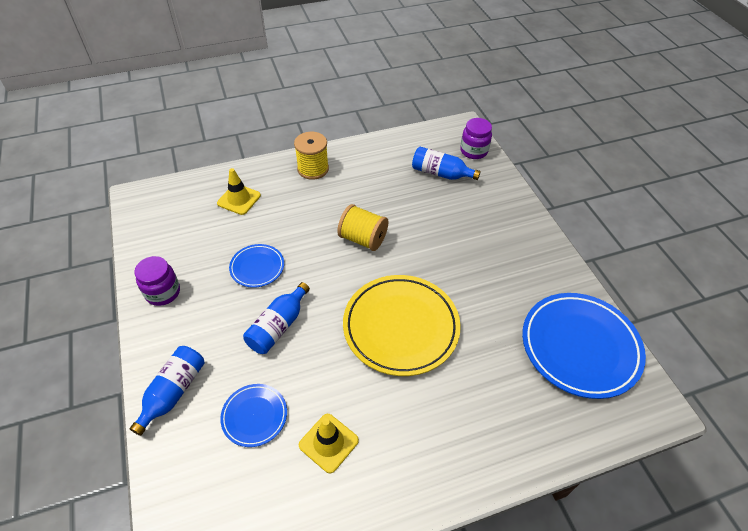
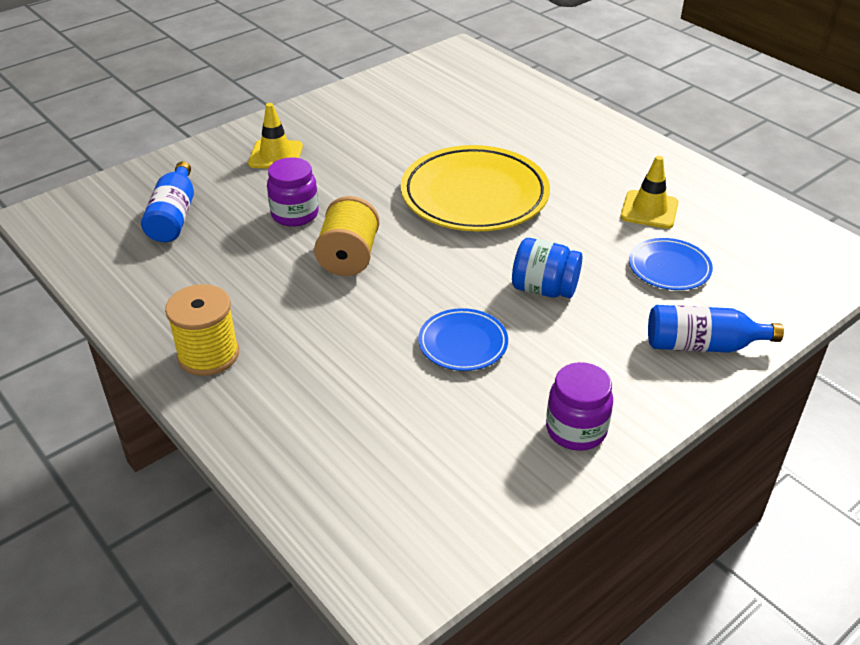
camera: 110 degrees left, 10 degrees down
(239, 199) = (327, 423): yellow traffic cone -> yellow traffic cone (275, 155)
(278, 326) = (544, 289): blue bottle -> blue jar
(473, 151) = (108, 196): purple jar -> purple jar (295, 214)
(580, 347) = (421, 89): blue plate -> none

